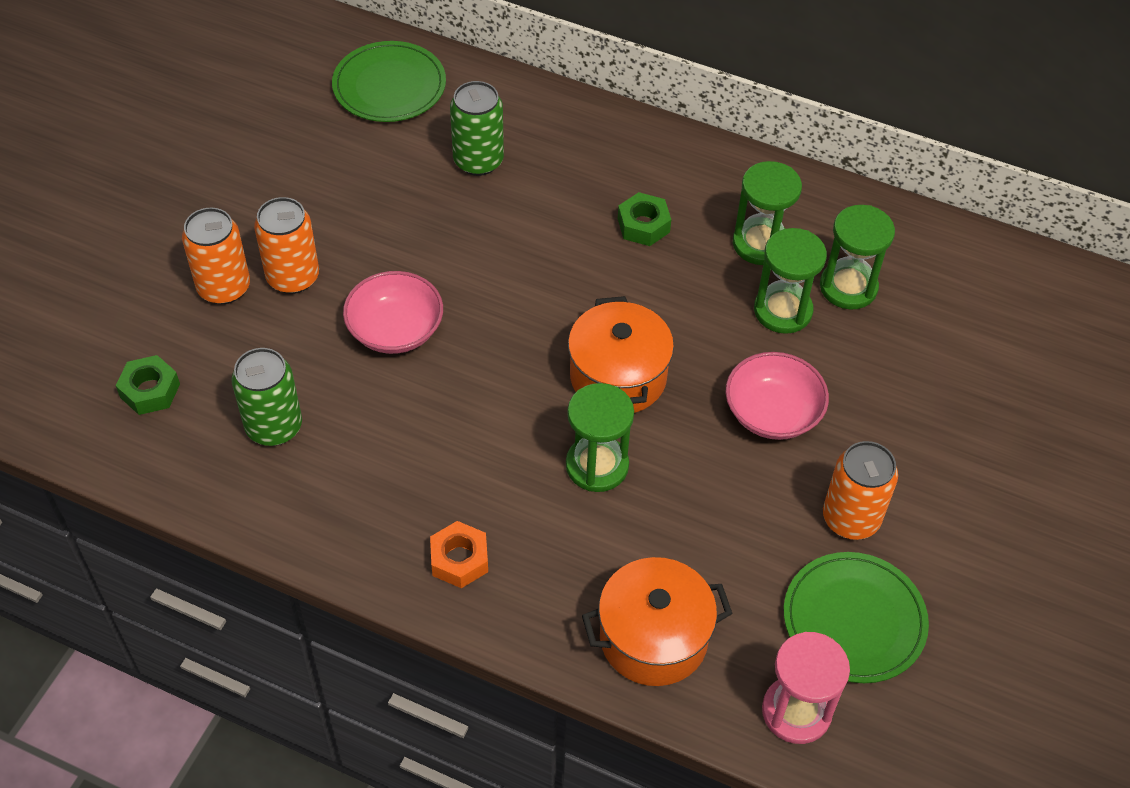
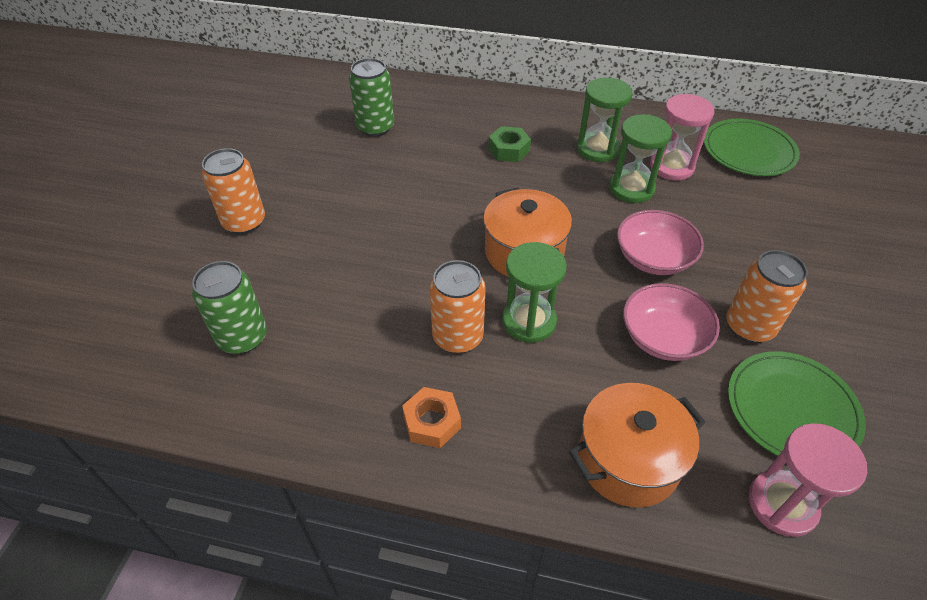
camera: 10 degrees left, 5 degrees down
(150, 391) = (127, 326): green nut -> none
(224, 287) = (187, 238): orange can -> orange can (457, 336)
(389, 86) = (300, 92): green plate -> green plate (749, 151)
(395, 330) = (335, 246): pink bowl -> pink bowl (663, 337)
(848, 287) = (671, 167): green hourglass -> pink hourglass

